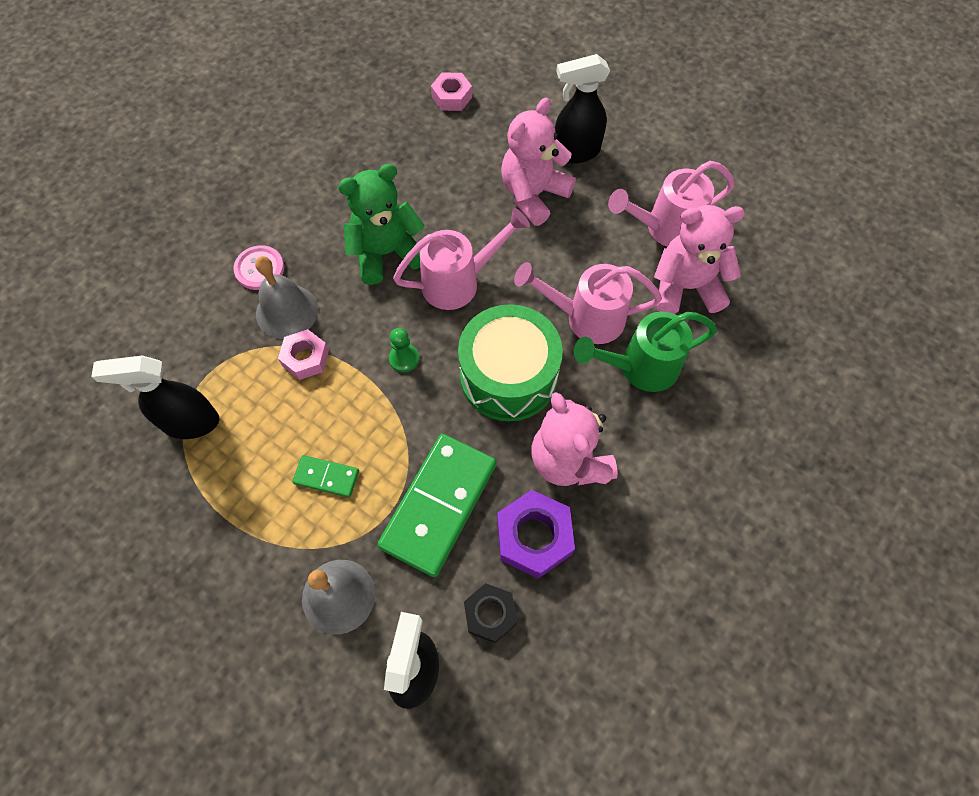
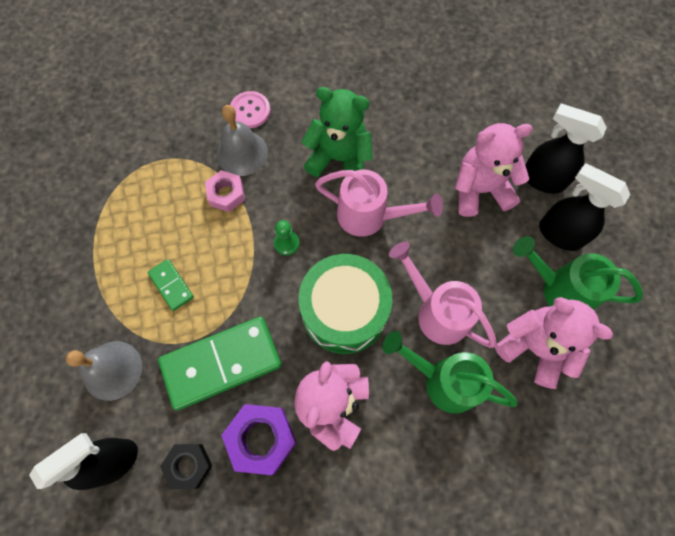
camera: 40 degrees right, 5 degrees up
(190, 422) = (125, 184): black spray bottle -> black spray bottle (559, 234)
(452, 97) = (485, 73): pink nut -> none
(665, 228) = (560, 289): pink watering can -> green watering can

